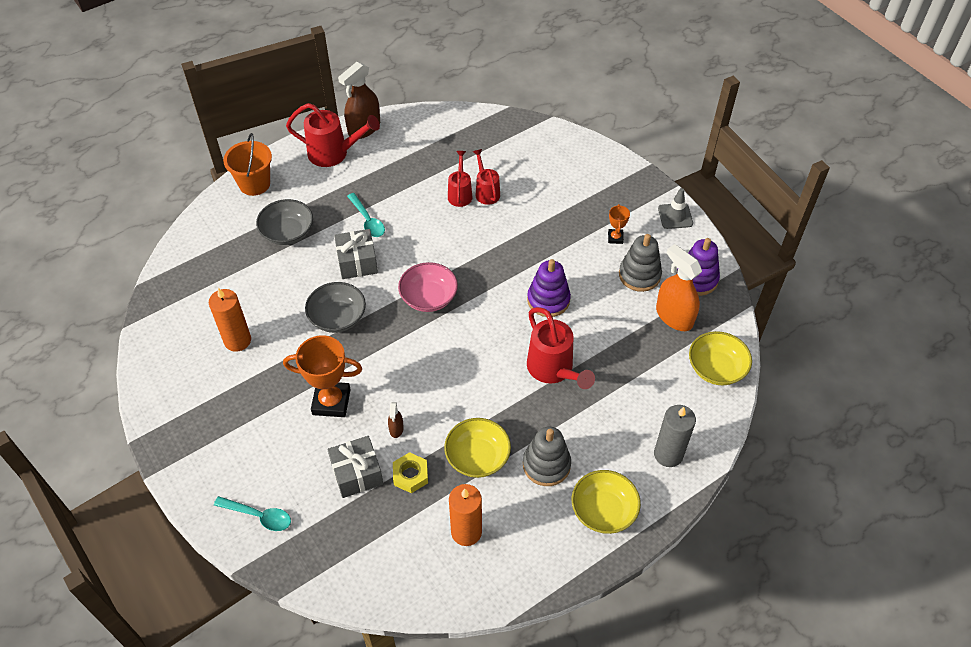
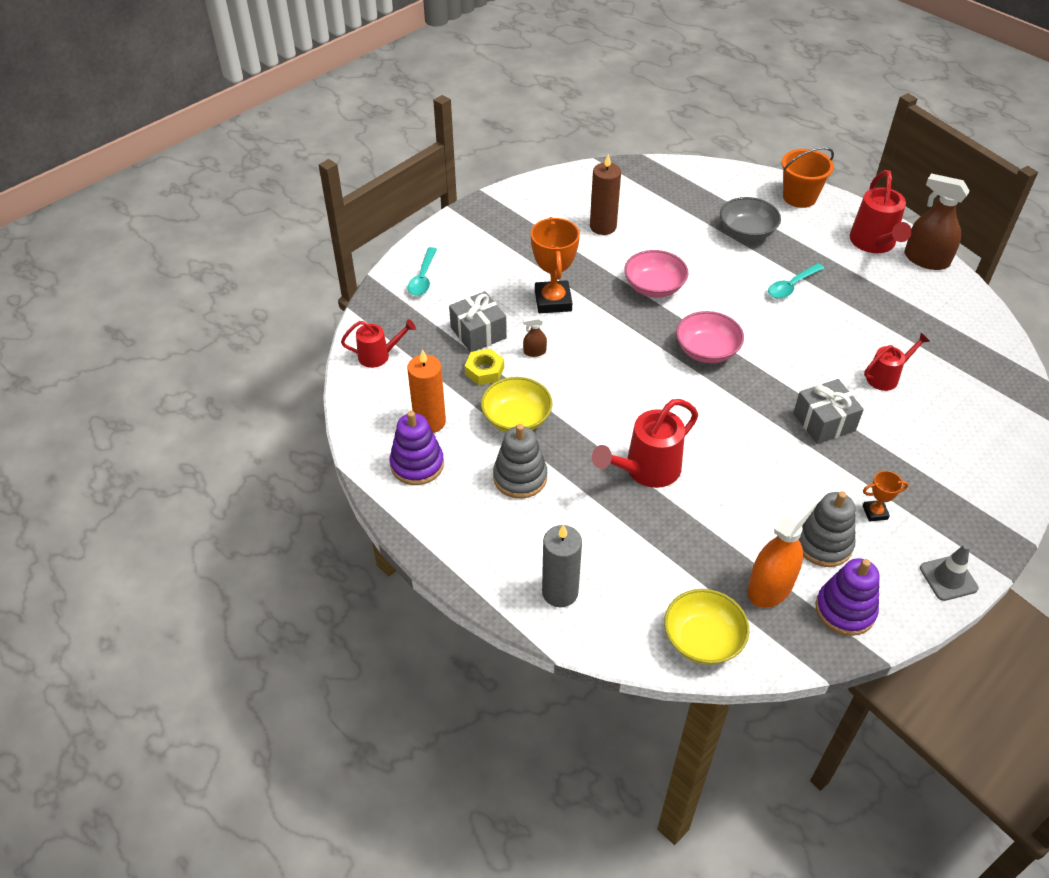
camera: 80 degrees right, 5 degrees down
(237, 340) = (603, 227): orange candle -> brown candle
(337, 317) = (654, 287): grey bowl -> pink bowl
(357, 262) = (731, 288): grey gift -> grey gift (824, 422)
(460, 194) = (870, 354): red watering can -> red watering can (379, 356)
(548, 300) = (745, 454): purple stacking toy -> purple stacking toy (417, 464)
(603, 510) = (473, 534): yellow bowl -> none

